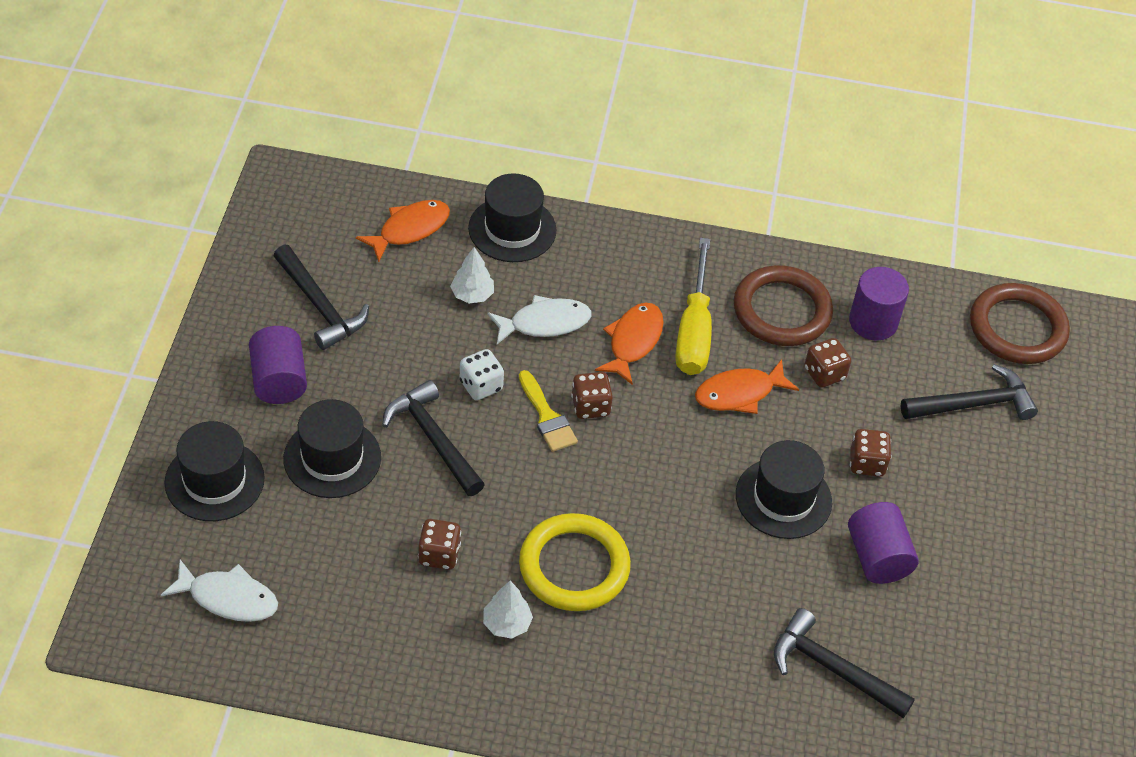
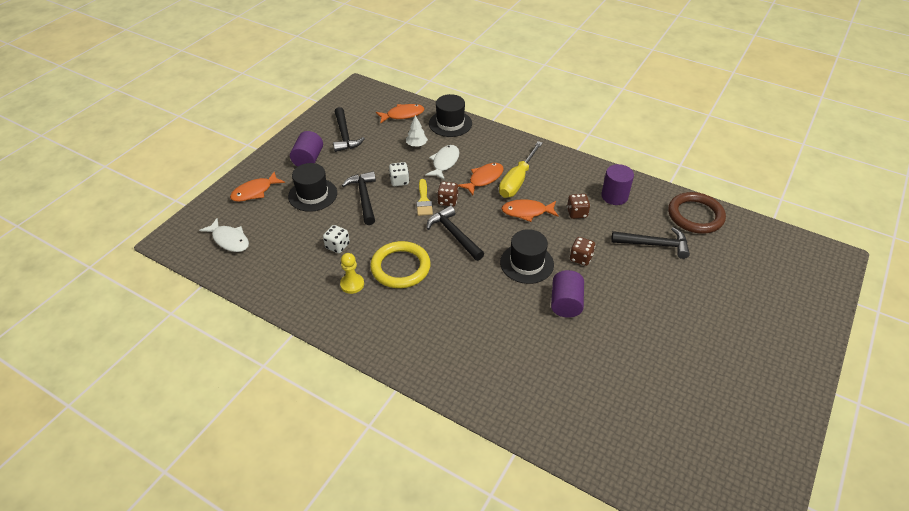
camera: 25 degrees right, 5 degrees down
(214, 480) = (255, 191): black hat -> orange fish
(439, 554) = (337, 246): brown dice -> white dice
(506, 624) = (352, 284): white tree -> yellow pawn
(544, 323) = (444, 162): white fish -> white fish turned 75 degrees counterclockwise
(782, 310) = (567, 181): brown ring -> none
(832, 669) = (513, 351): black hammer -> black hammer (454, 234)

